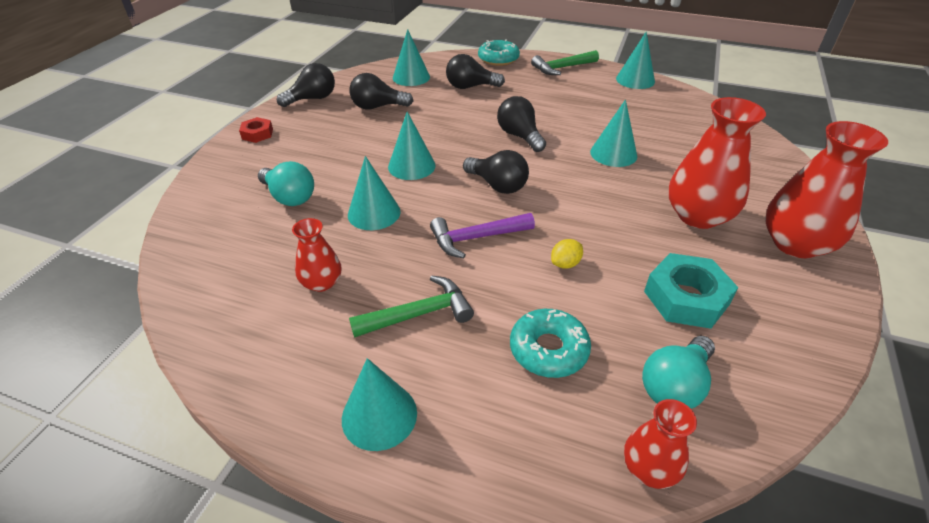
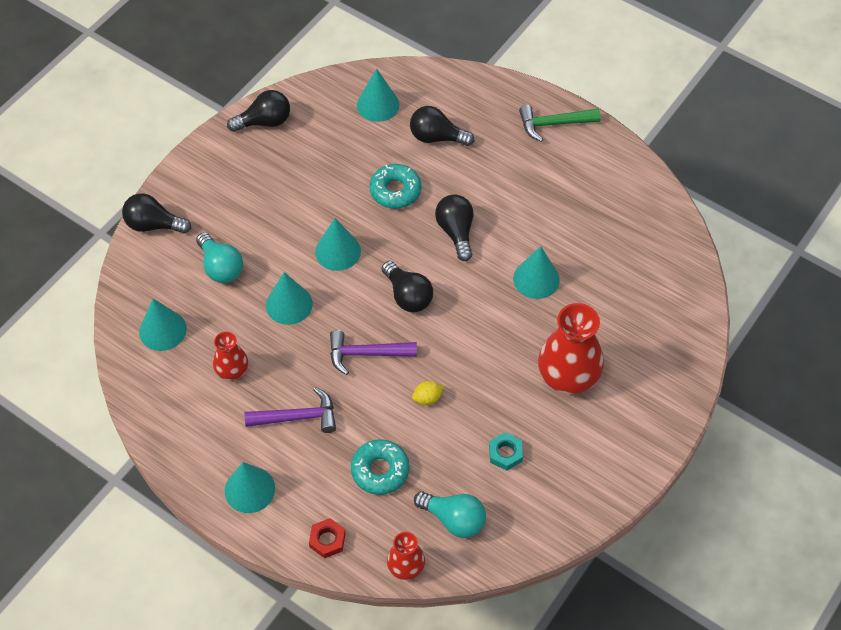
camera: 15 degrees right, 15 degrees up
(257, 134) = (202, 169): red nut -> red nut (327, 540)
(377, 107) = (328, 151): black light bulb -> black light bulb (153, 225)
(419, 313) = (298, 417): green hammer -> purple hammer
(498, 59) = (488, 90): turquoise donut -> turquoise donut (395, 191)
(635, 80) = (625, 165): turquoise cone -> turquoise cone (162, 330)
(675, 385) = (454, 519): turquoise light bulb -> turquoise light bulb turned 120 degrees counterclockwise
(686, 298) = (505, 453): turquoise nut -> turquoise nut, size x0.56
(795, 244) = (631, 425): red vase -> none

